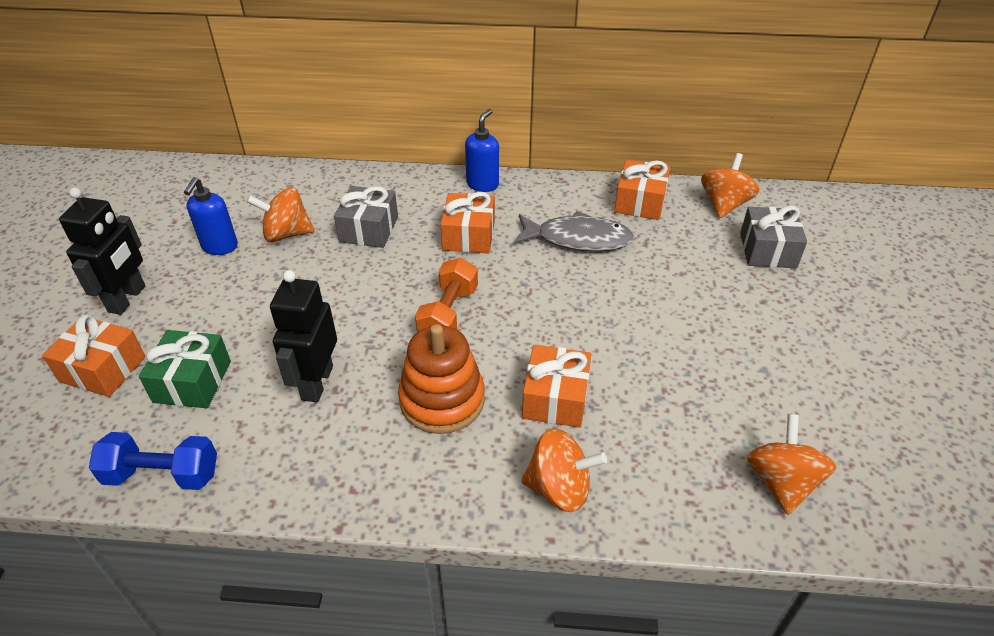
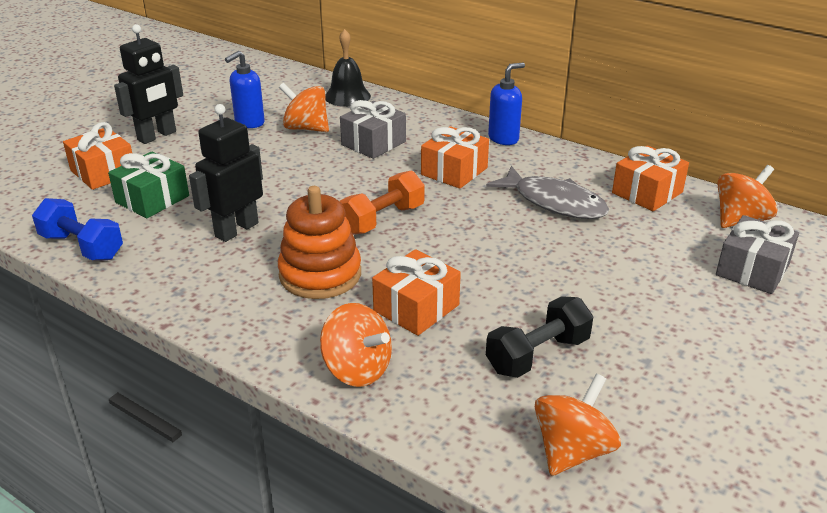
camera: 30 degrees right, 10 degrees down
(297, 181) = (347, 96): none -> black bell
(686, 402) = (537, 355): none -> black dumbbell

